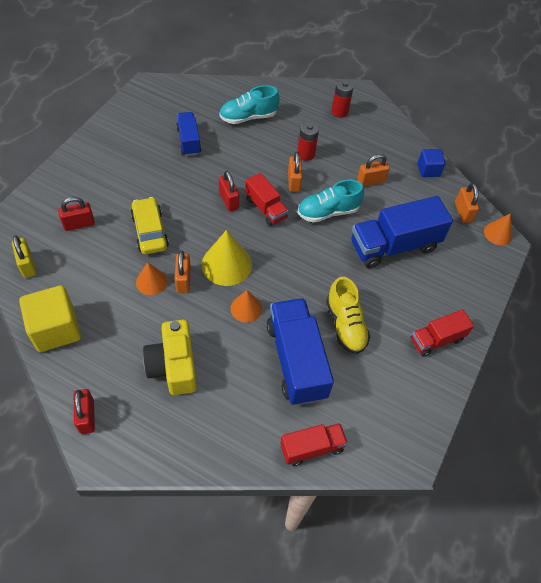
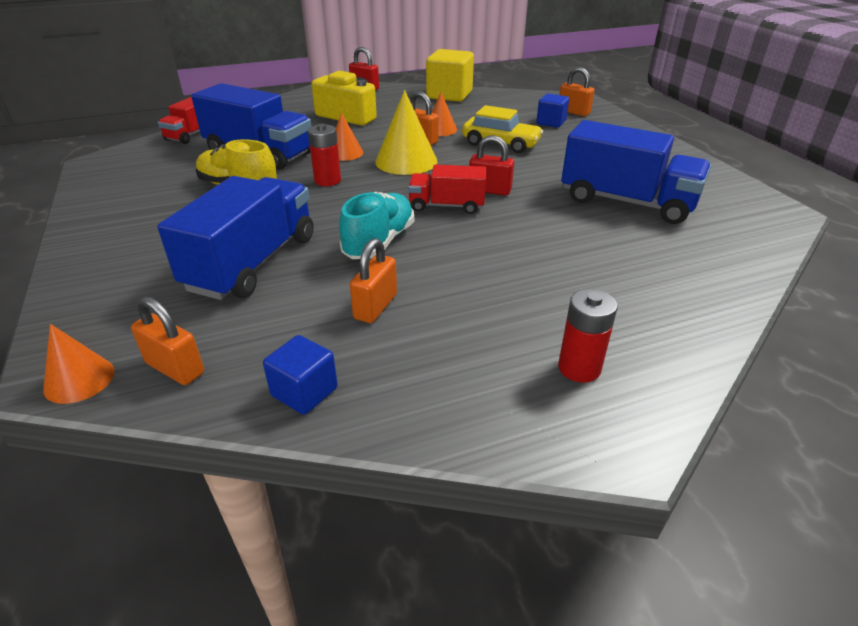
camera: 135 degrees right, 20 degrees down
(27, 265) = (527, 100): yellow padlock -> none
(79, 224) = (551, 122): red padlock -> blue cube
(189, 141) = (626, 202): blue truck -> blue truck, size x1.75
(248, 117) = (643, 262): turquoise shoe -> none
(294, 182) = (464, 241): orange padlock -> orange padlock (573, 112)
(306, 154) = (506, 275): red battery -> red battery (327, 180)
(436, 339) = (118, 224): red truck -> none

